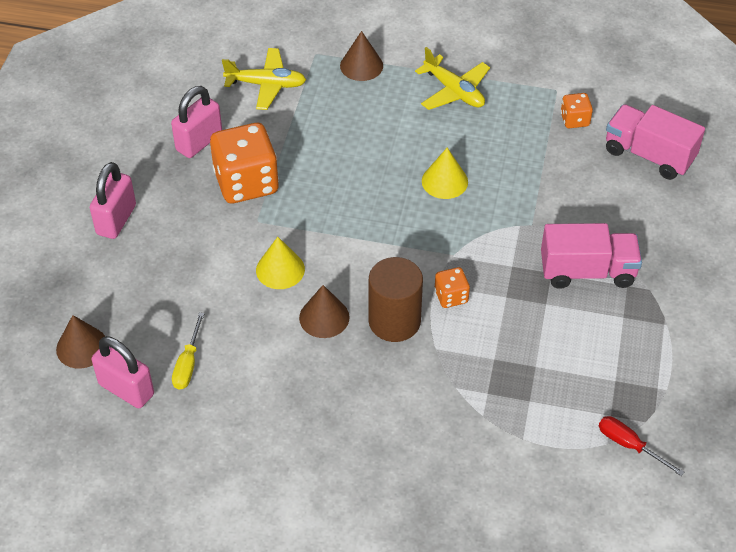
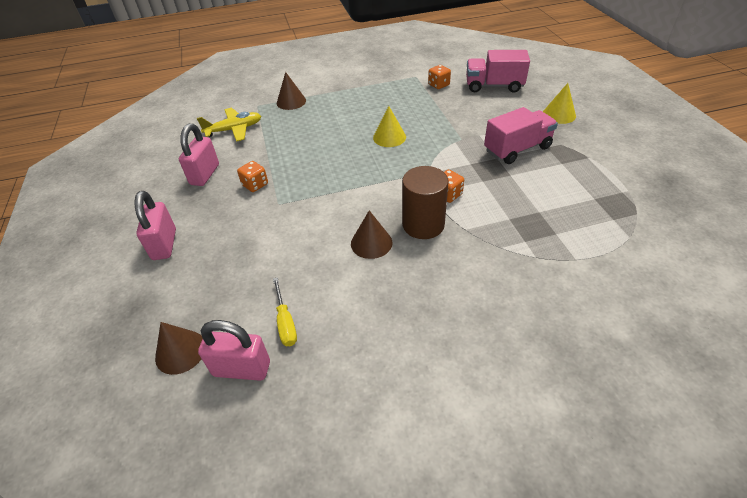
camera: 25 degrees left, 5 degrees down
(246, 183) = (255, 185): orange dice -> orange dice, size x0.48
(280, 269) = (316, 226): yellow cone -> yellow cone (559, 114)
(454, 91) = (358, 95): yellow plane -> none
(629, 445) = (644, 232): red screwdriver -> none

